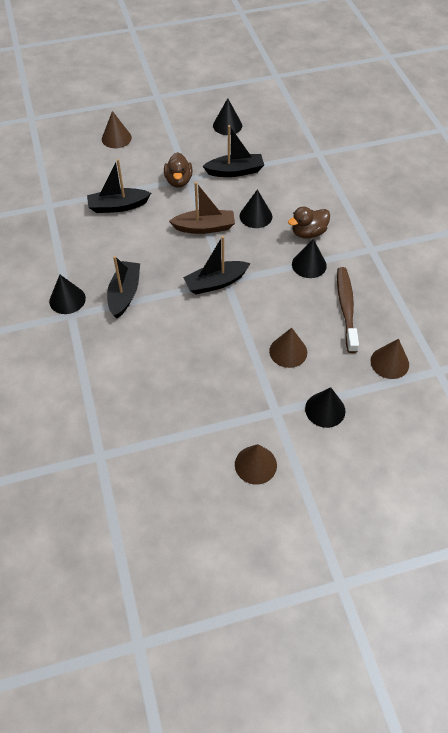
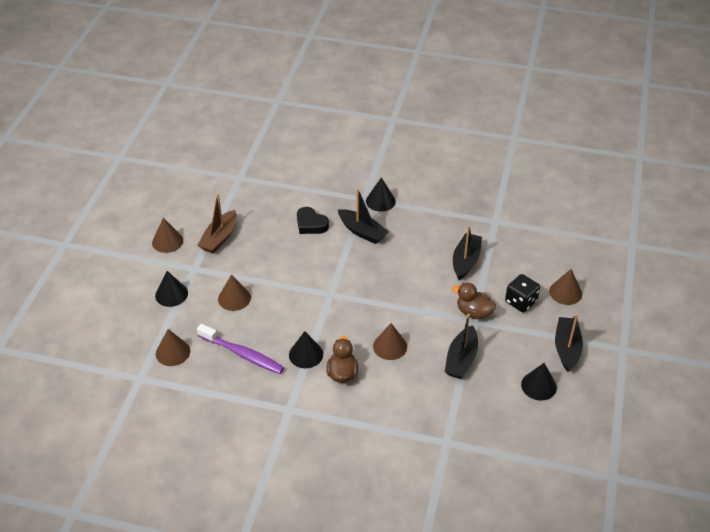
camera: 120 degrees right, 10 degrees down
(140, 341) = (311, 224): none -> black heart
(146, 159) = (520, 302): none -> black dice
(204, 227) = (400, 305): brown boat -> brown boat (219, 238)
(216, 283) = (333, 286): black boat -> black boat (567, 348)
(255, 216) = (390, 346): black cone -> brown cone
(346, 308) = (243, 354): brown toothbrush -> purple toothbrush

